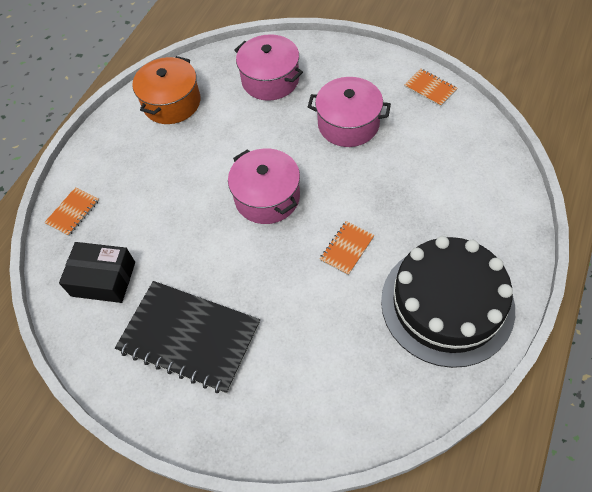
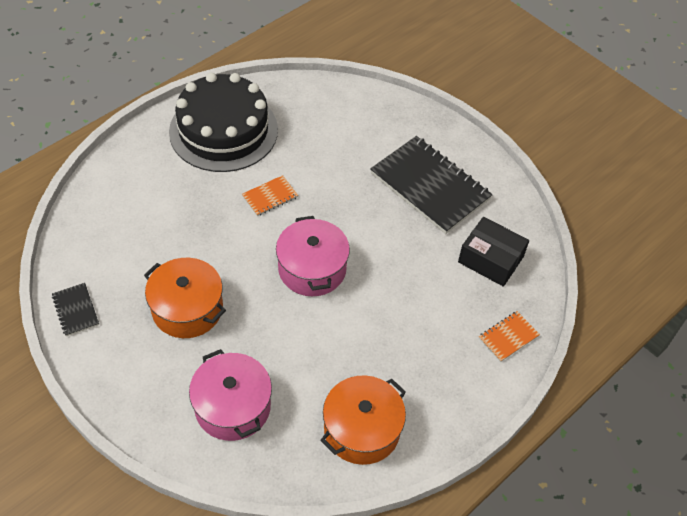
camera: 165 degrees left, 5 degrees down
(348, 124) = (187, 309): pink pot -> orange pot
(430, 88) = (76, 310): orange notebook -> black notebook

